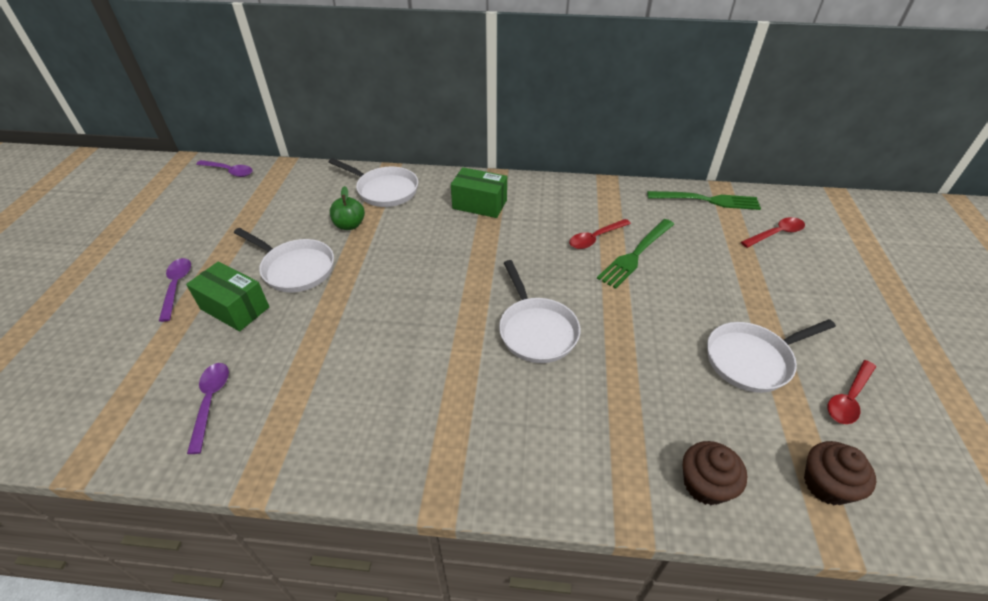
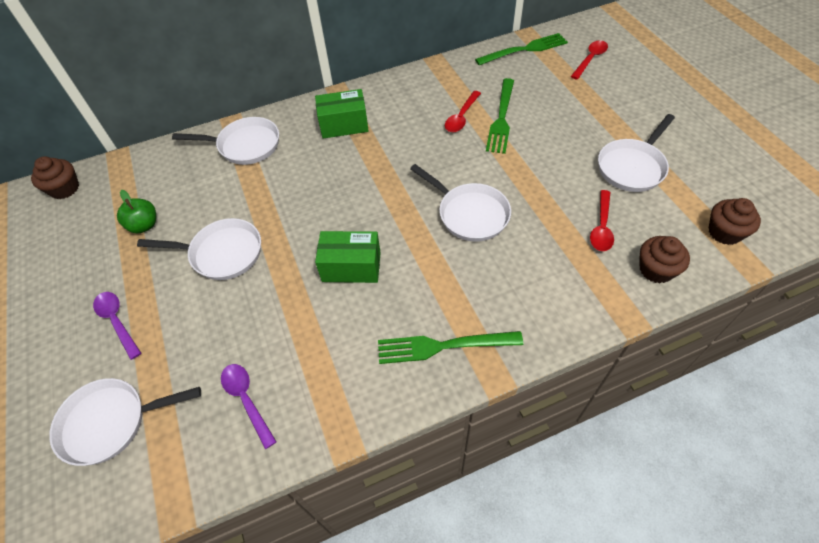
camera: 25 degrees left, 10 degrees up
(103, 364) = (111, 422): none -> white pan
(229, 171) = (65, 189): purple spoon -> brown cupcake
(235, 308) = (195, 314): green box -> green box (351, 267)
(349, 225) = (239, 192): green apple -> green apple (144, 225)
(412, 445) = (442, 346): none -> green fork
(849, 398) = (705, 167): red spoon -> red spoon (601, 227)

